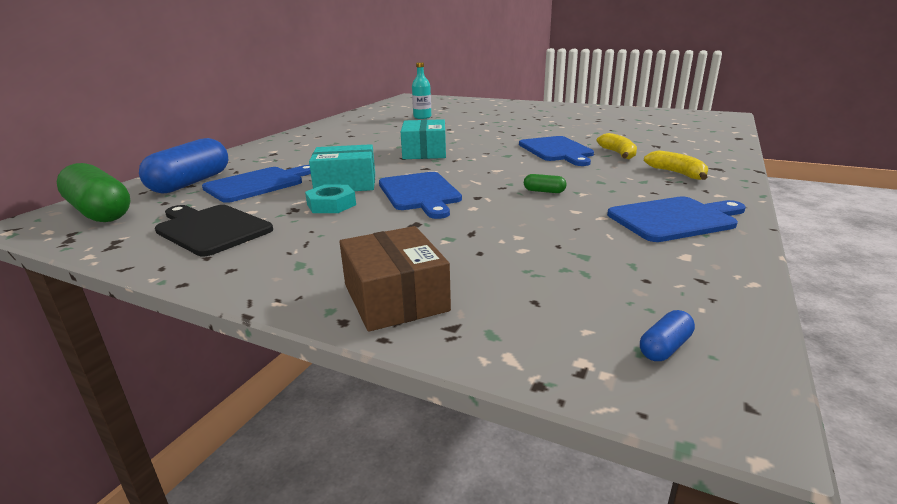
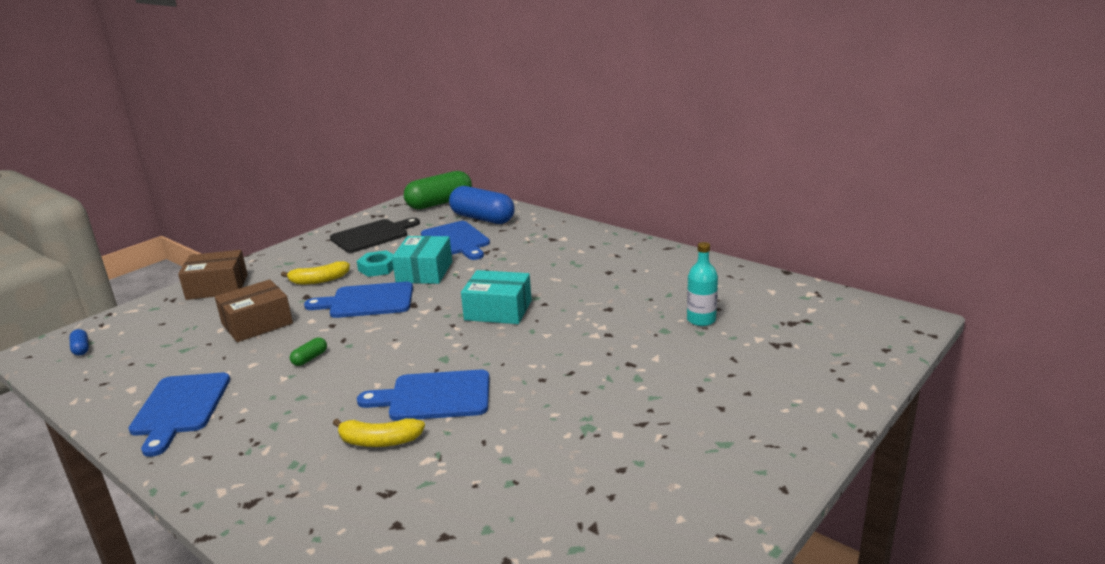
camera: 105 degrees right, 0 degrees up
(495, 232) = (257, 324): none -> brown box
(677, 173) = (269, 459): yellow banana -> yellow banana (319, 280)

